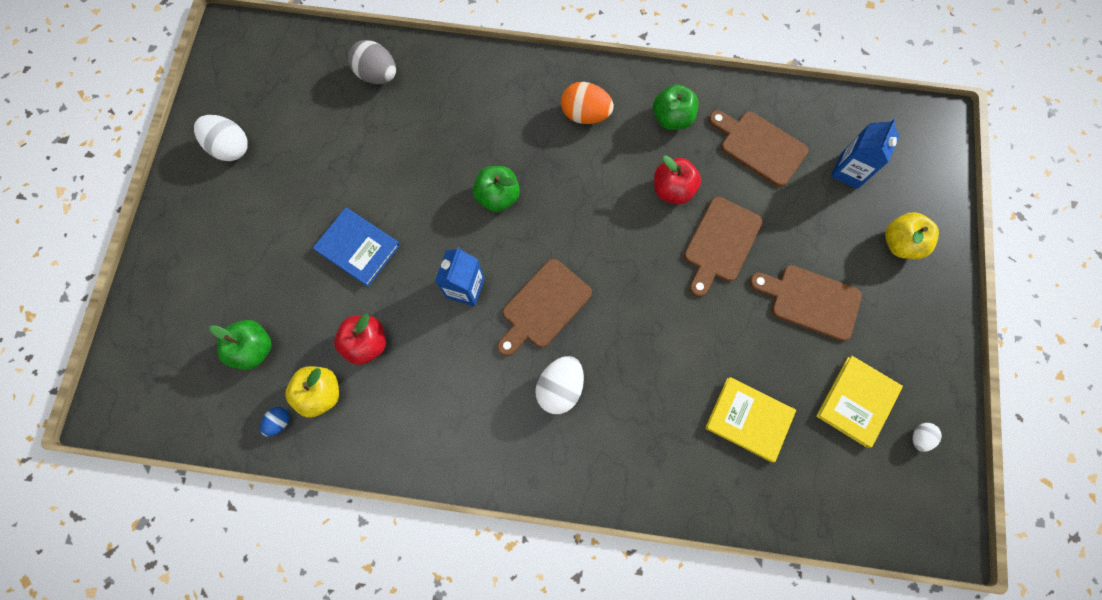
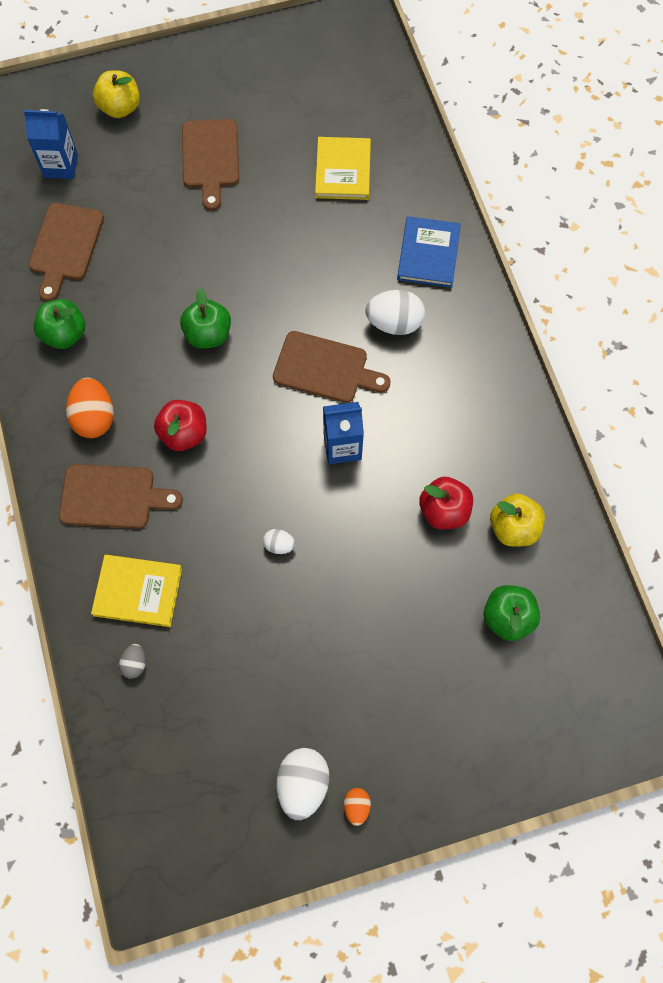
camera: 115 degrees left, 5 degrees down
(194, 175) = (356, 806): none -> orange egg
(279, 422) = (560, 551): blue egg -> none
(358, 247) = (352, 572): blue book -> blue book (428, 254)
(377, 75) = (135, 663): grey egg -> grey egg, size x0.52
(498, 196) = (230, 461): green apple -> green apple (208, 334)
(672, 190) = (148, 304): red apple -> red apple (184, 434)
(720, 243) = (187, 245): brown cutting board -> brown cutting board (113, 497)
(857, 401) = (285, 100): yellow book -> yellow book (138, 591)
(919, 437) = (293, 52): white egg -> white egg (279, 545)

